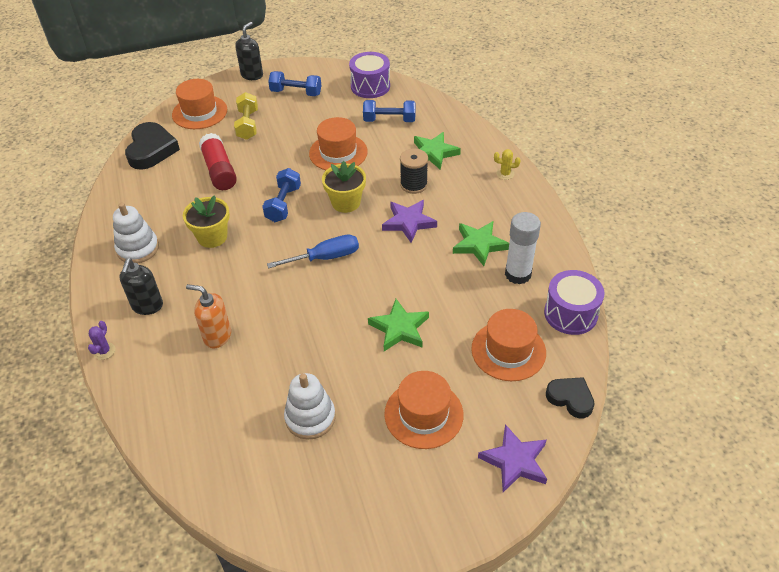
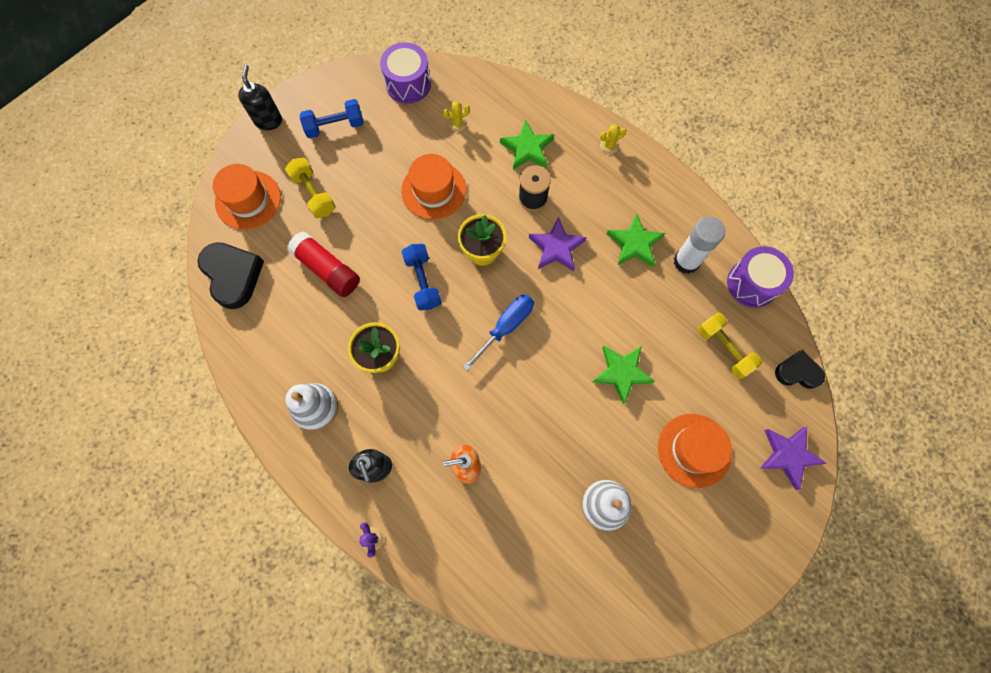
camera: 30 degrees left, 25 degrees up
(389, 120) = (457, 123): blue dumbbell -> yellow cactus
(508, 350) = (724, 349): orange hat -> yellow dumbbell

